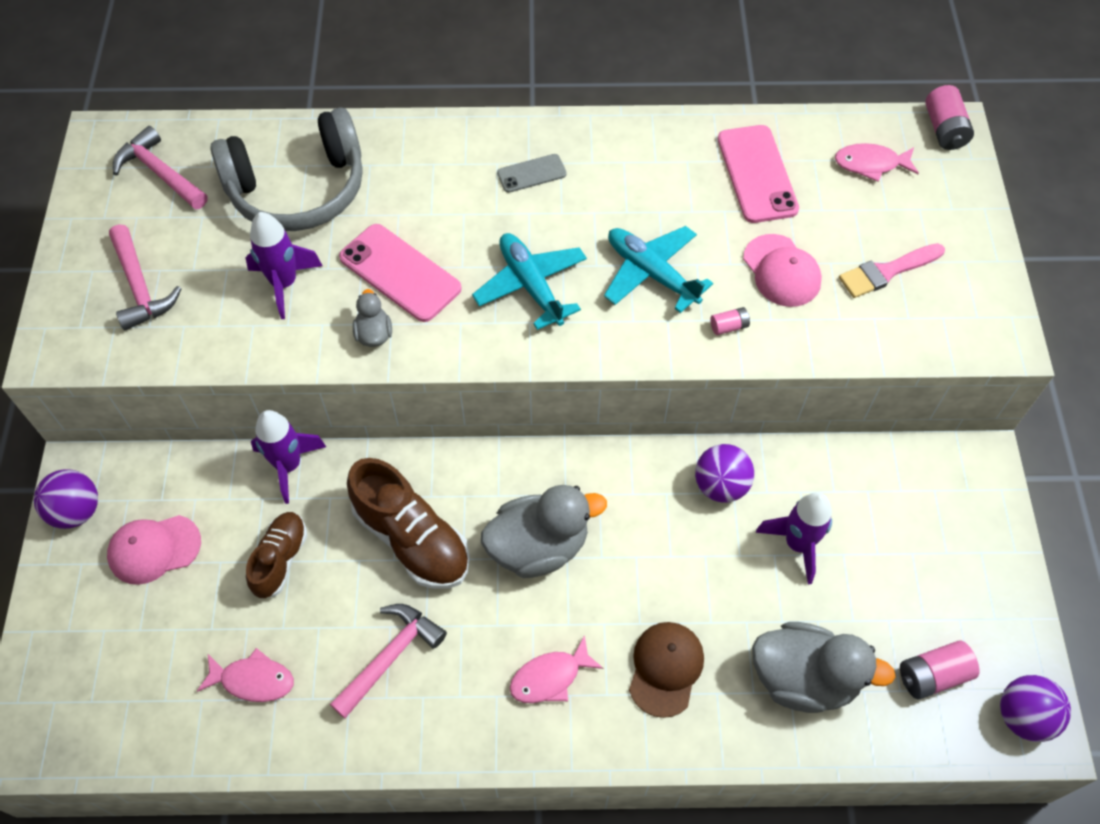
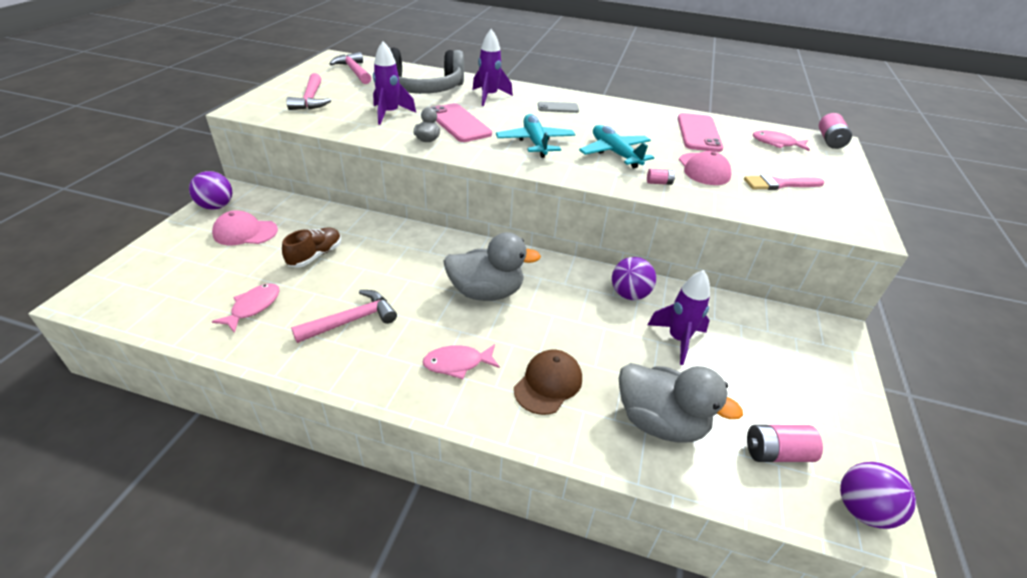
camera: 15 degrees right, 20 degrees down
(253, 680) = (253, 307): pink fish -> pink fish turned 90 degrees counterclockwise
(289, 466) = (351, 218): purple rocket -> purple rocket (489, 96)
(412, 539) = (404, 267): brown shoe -> none

